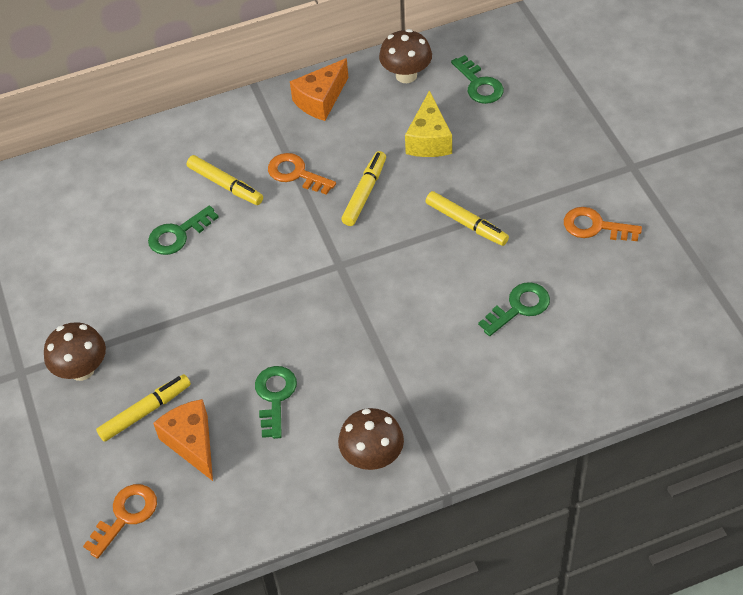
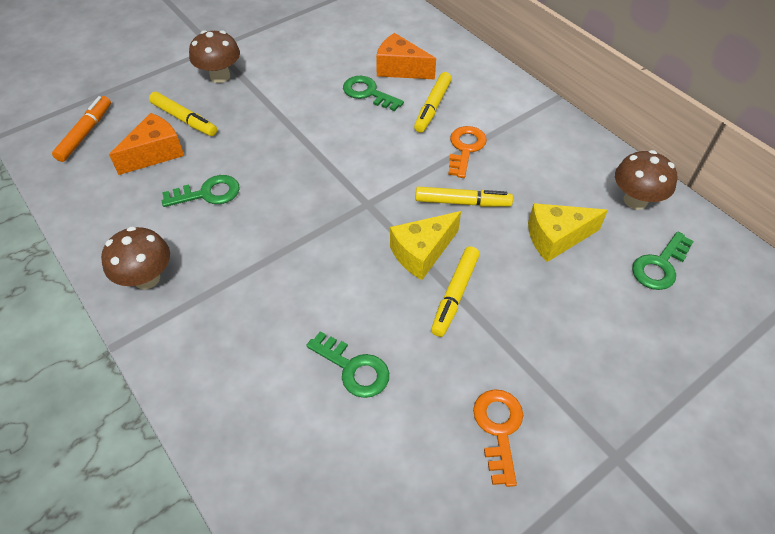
camera: 70 degrees right, 0 degrees up
(125, 516) = (85, 133): orange key -> orange marker
(321, 100) = (564, 144): orange cheese -> orange cheese (400, 69)
(413, 236) = (422, 253): none -> yellow cheese

